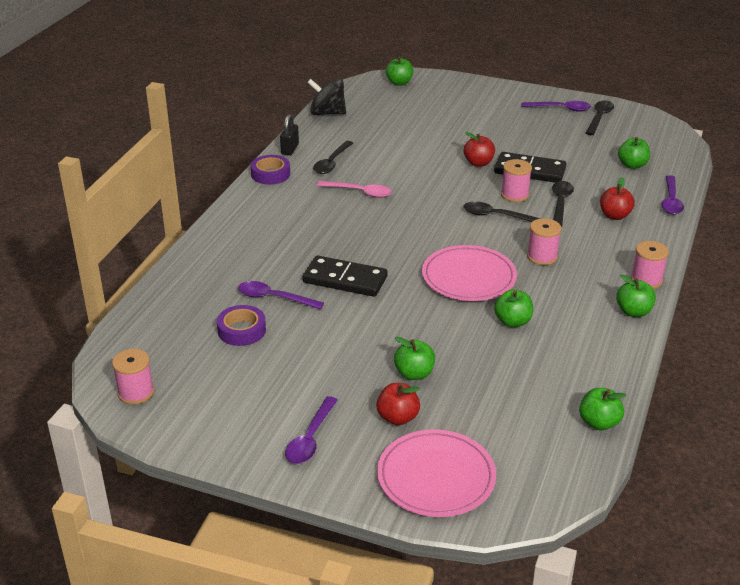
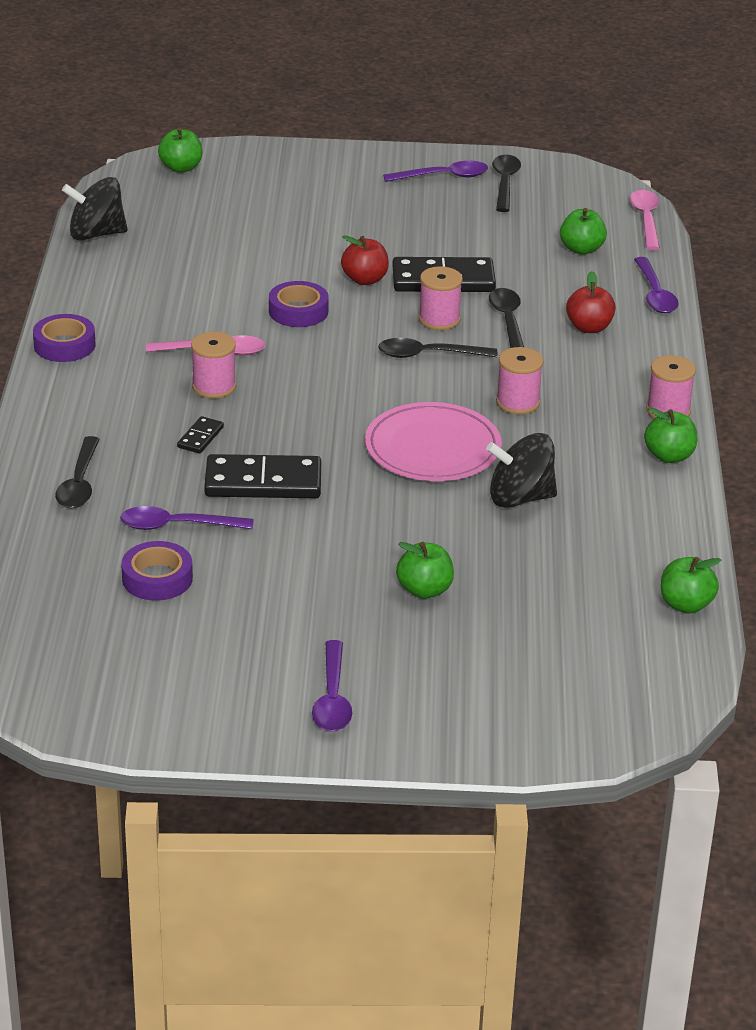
camera: 20 degrees left, 0 degrees up
(136, 392) = (58, 689): pink spool -> pink spool (214, 387)
(290, 149) = (71, 301): black padlock -> none
(321, 244) = (200, 437): none -> black domino
(332, 163) = (148, 313): black spoon -> black spoon (79, 483)
(398, 417) = (432, 649): red apple -> none
(425, 176) = (298, 311): none -> purple tape
(436, 477) = (517, 710): pink plate -> none
(512, 321) = (520, 498): green apple -> black spinning top
(685, 153) = (646, 219): none -> pink spoon

